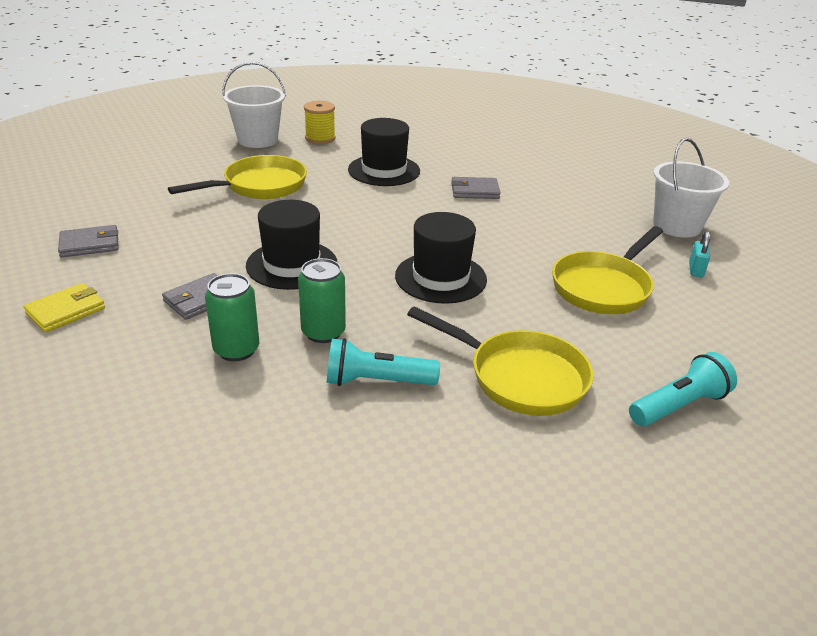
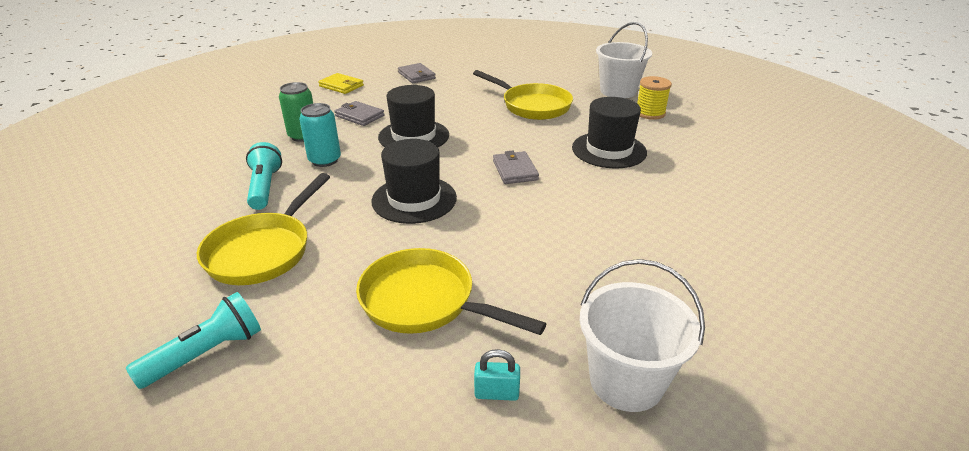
camera: 80 degrees right, 0 degrees up
(323, 332) = (325, 160): green can -> turquoise can
(475, 191) = (604, 203): grey wallet -> grey wallet (515, 170)
(678, 405) = (207, 353): turquoise flashlight -> turquoise flashlight turned 90 degrees counterclockwise

